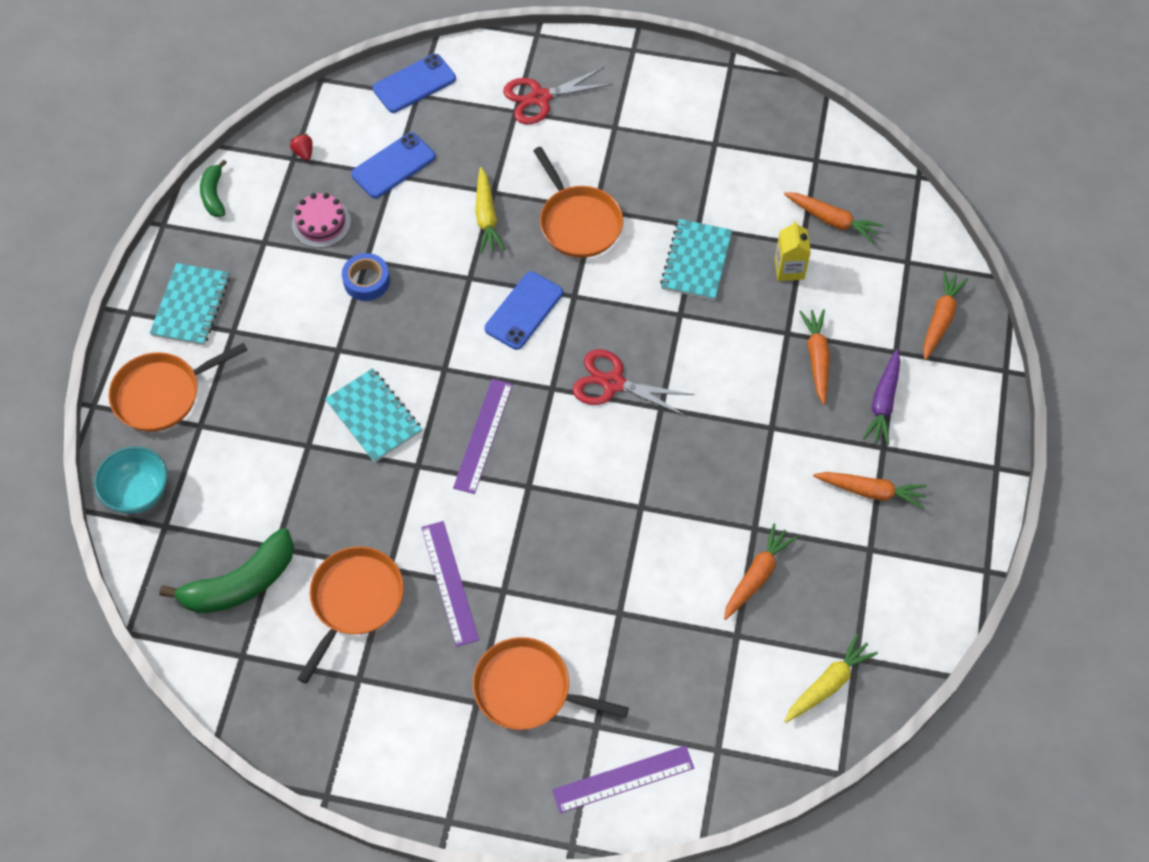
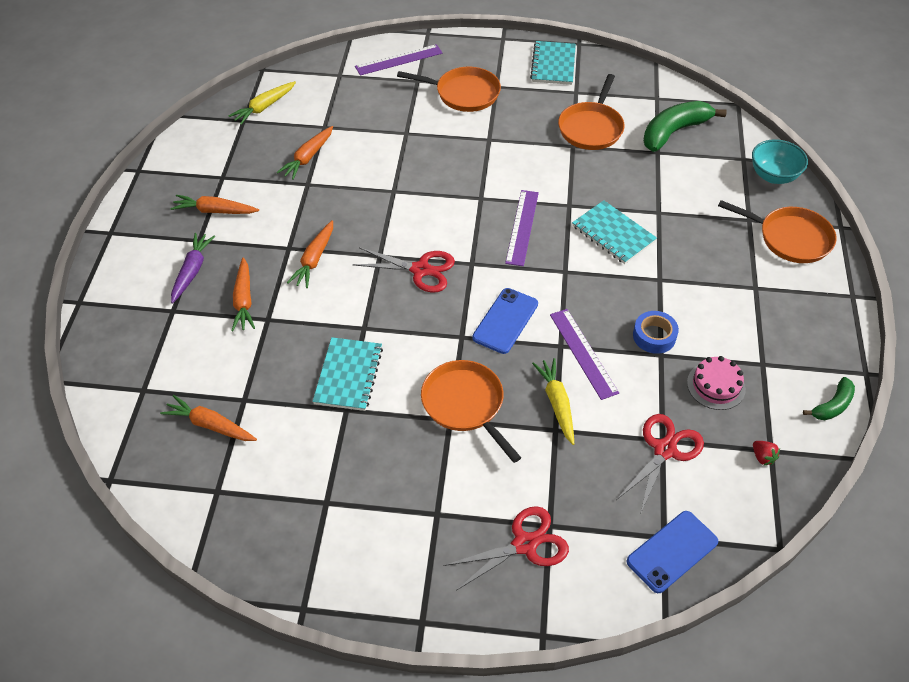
camera: 175 degrees right, 10 degrees down
(162, 394) = (790, 238): orange pan -> orange pan turned 60 degrees clockwise
(191, 306) = (801, 304): turquoise notebook -> turquoise notebook (553, 65)
(214, 195) = (832, 405): green banana -> green banana turned 60 degrees clockwise
(393, 166) = (664, 450): blue phone -> red scissors
(449, 583) = (528, 141): purple ruler -> purple ruler (583, 353)
(789, 269) = (259, 375): yellow carton -> none
(940, 319) = (125, 340): orange carrot -> orange carrot (314, 259)

